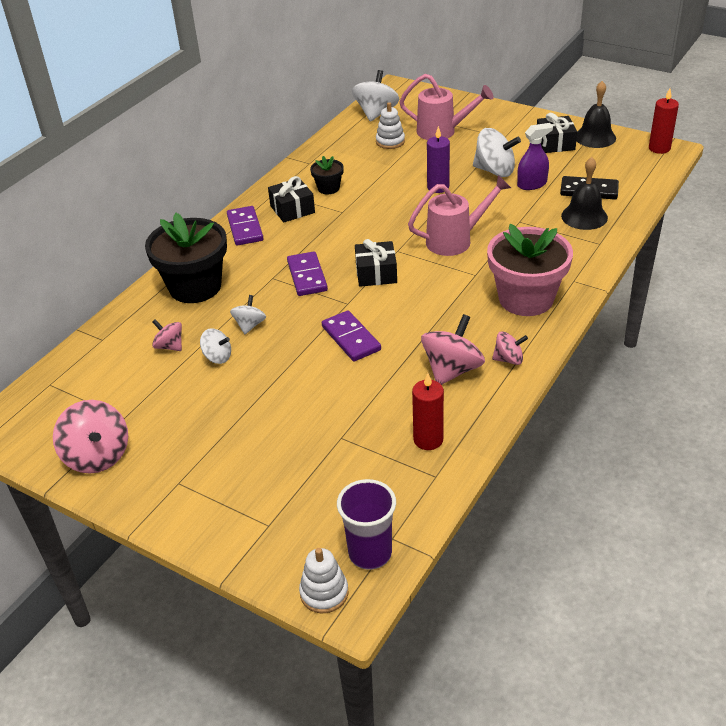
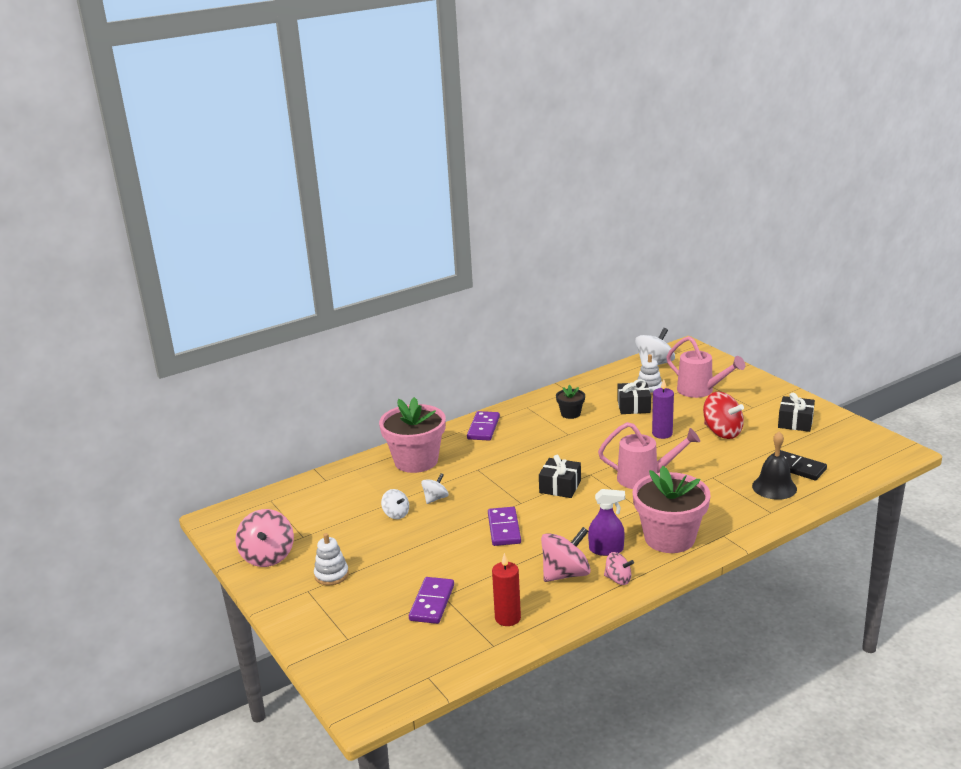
camera: 25 degrees right, 15 degrees down
(169, 346) = (368, 497): pink spinning top -> none
(195, 287) = (416, 461): black flower pot -> pink flower pot
(292, 209) = (530, 423): black gift -> black gift (633, 406)
(307, 276) = (504, 475): purple domino -> purple domino (432, 603)
(324, 593) = (352, 696): white stacking toy -> white stacking toy (331, 575)
(370, 553) = (404, 681): purple cup -> none
(495, 171) = (722, 432): white spinning top -> red spinning top
(532, 184) = (747, 450): purple spray bottle -> purple spray bottle (606, 549)
(595, 137) = (837, 425): black bell -> none
(659, 148) = (893, 448): red candle -> none

